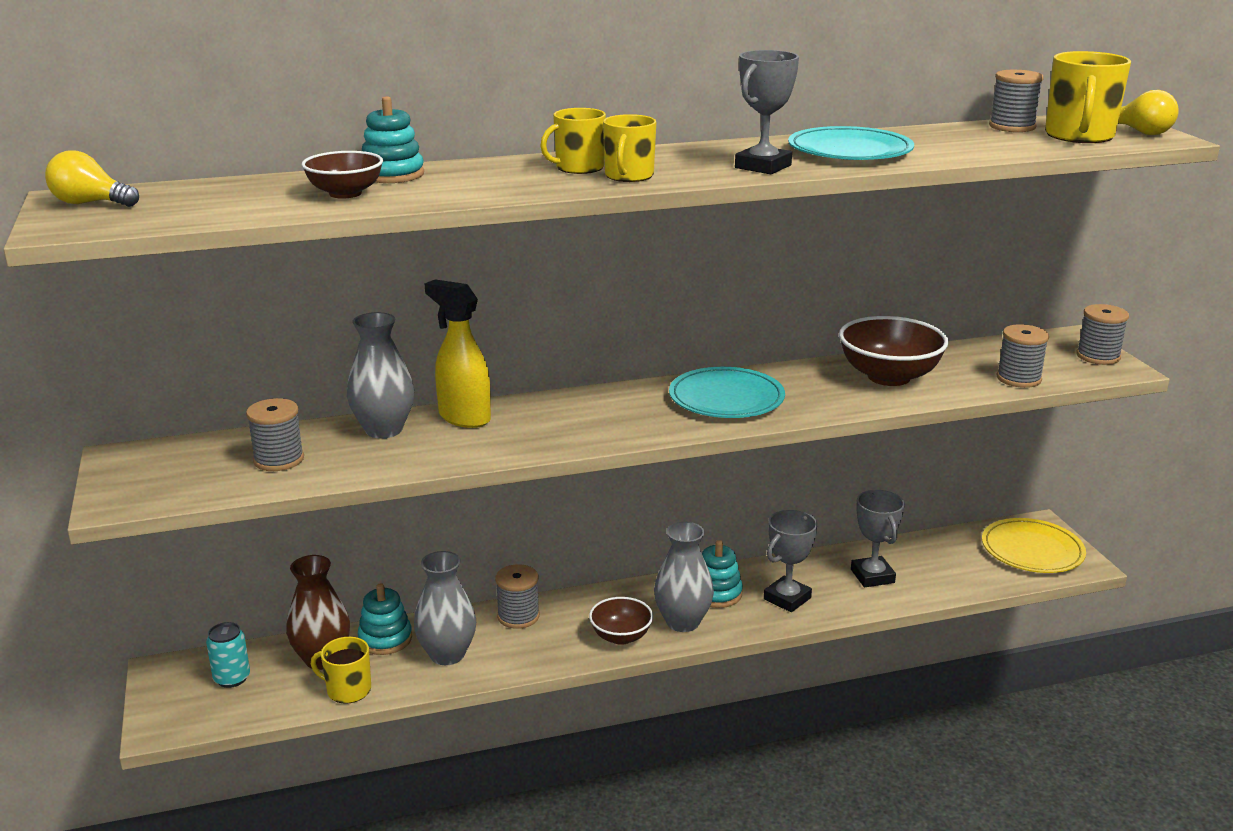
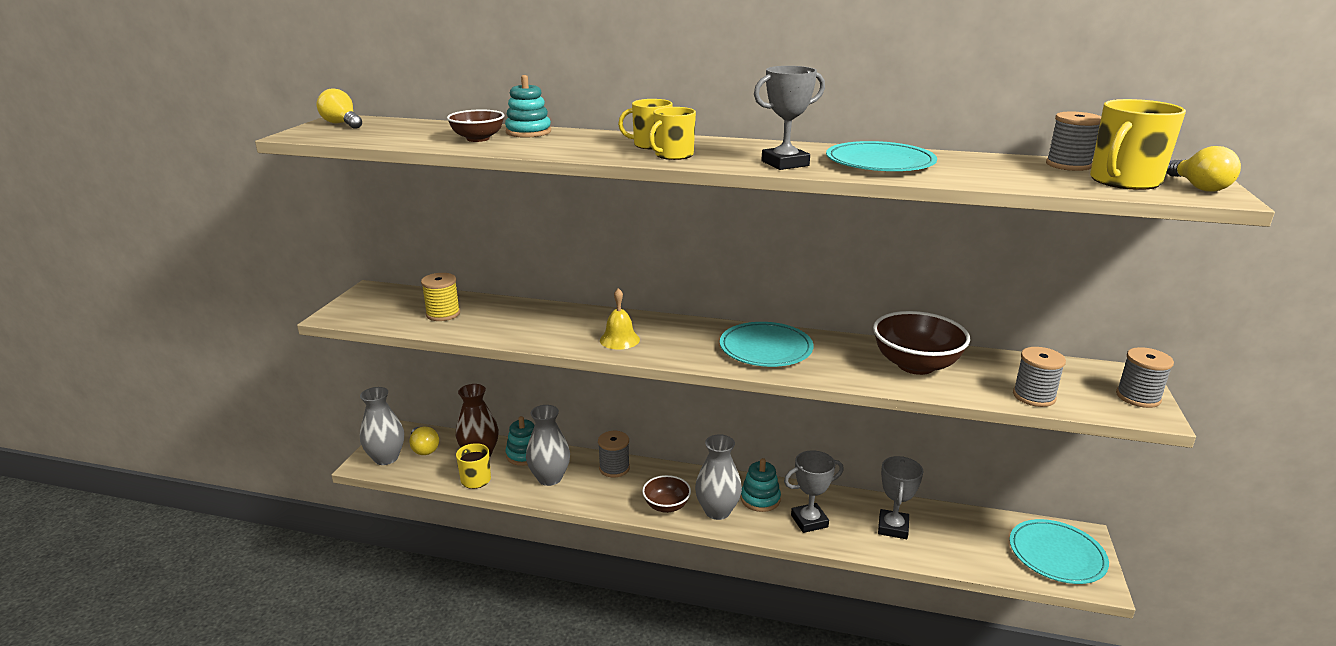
camera: 30 degrees right, 0 degrees up
(232, 678) = (424, 449): turquoise can -> yellow light bulb
(279, 460) = (443, 314): grey spool -> yellow spool
(384, 430) = (521, 311): grey vase -> grey vase (386, 458)
(463, 418) = (576, 316): yellow spray bottle -> none
(553, 431) = (619, 340): none -> yellow bell
(1032, 550) = (1056, 555): yellow plate -> turquoise plate

